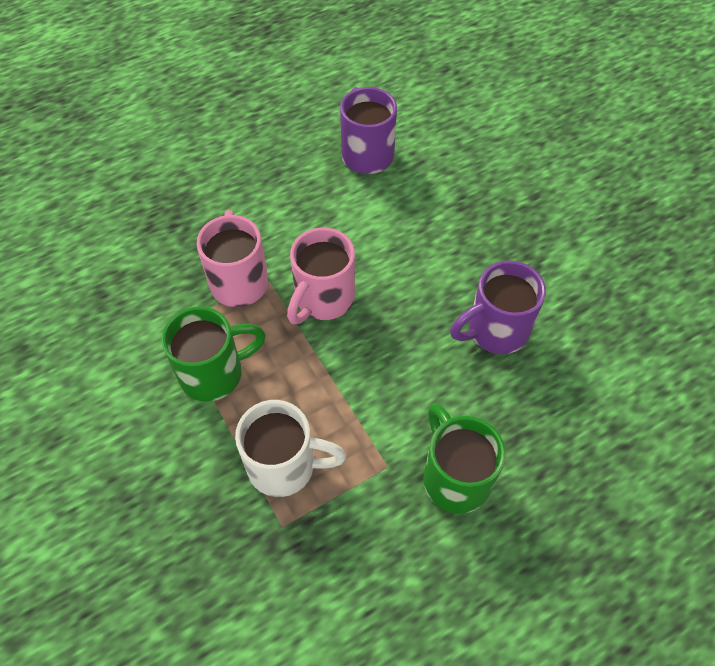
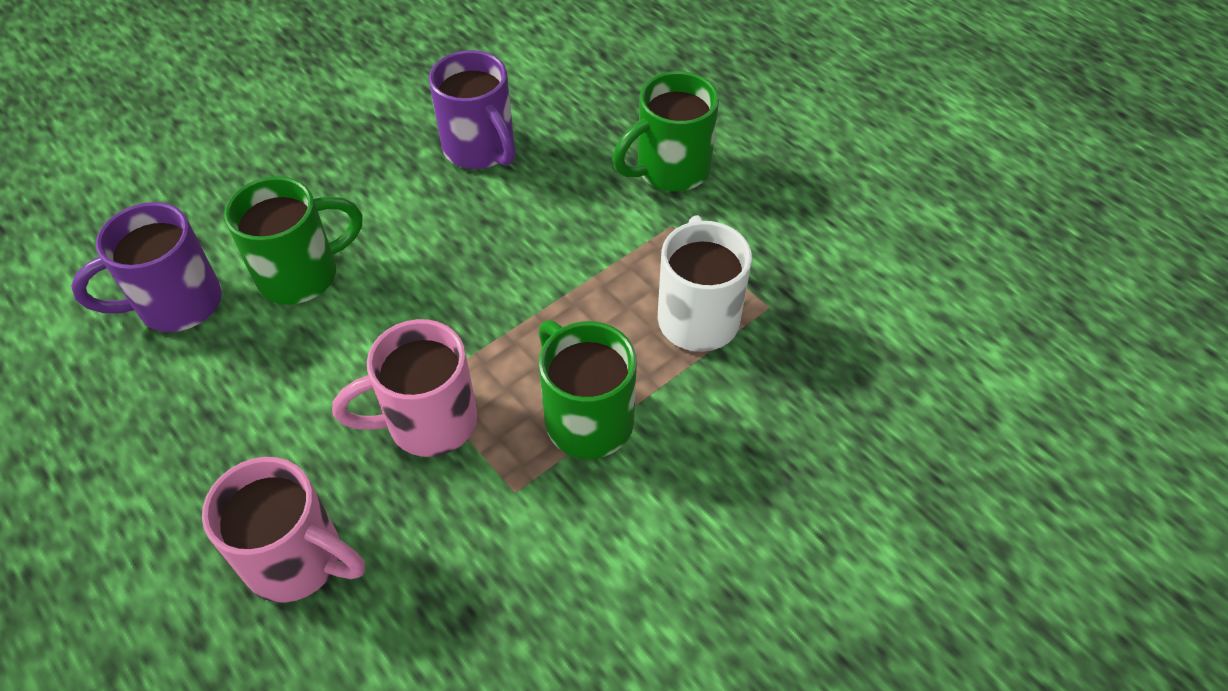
camera: 100 degrees left, 5 degrees down
(323, 299) = (451, 317): pink mug -> pink mug (298, 560)
(379, 216) = (302, 274): none -> green mug

